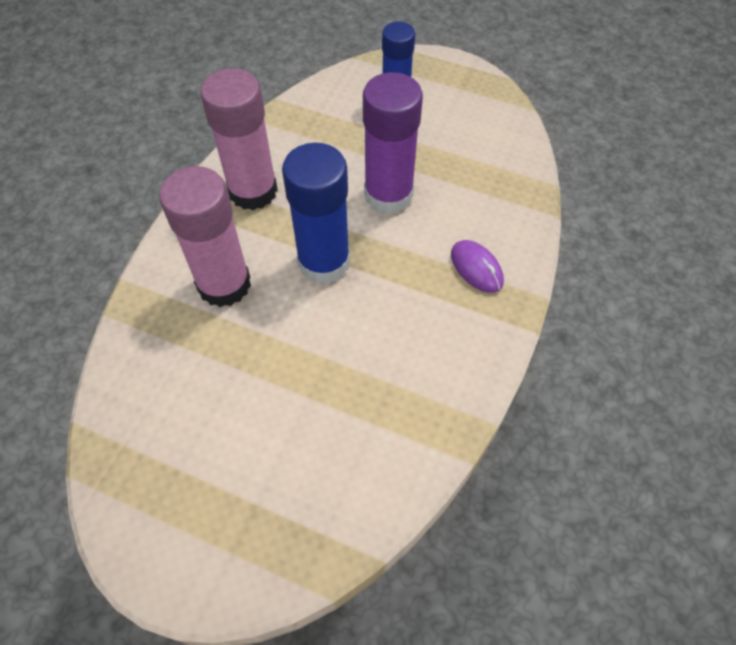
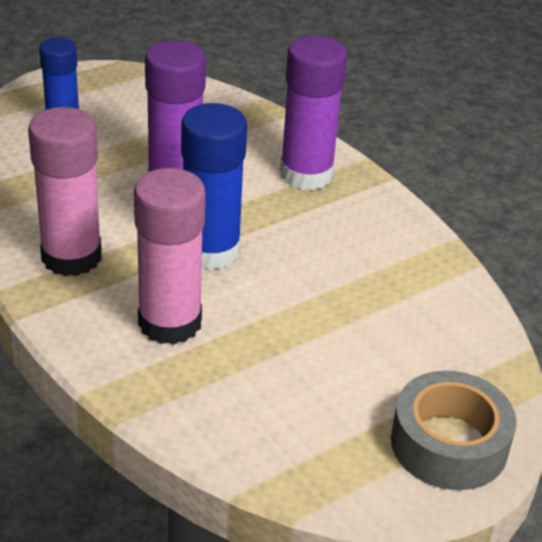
camera: 60 degrees left, 20 degrees down
(208, 547) = (449, 444): none -> grey tape
(476, 268) = (306, 174): purple mouse -> purple glue stick

